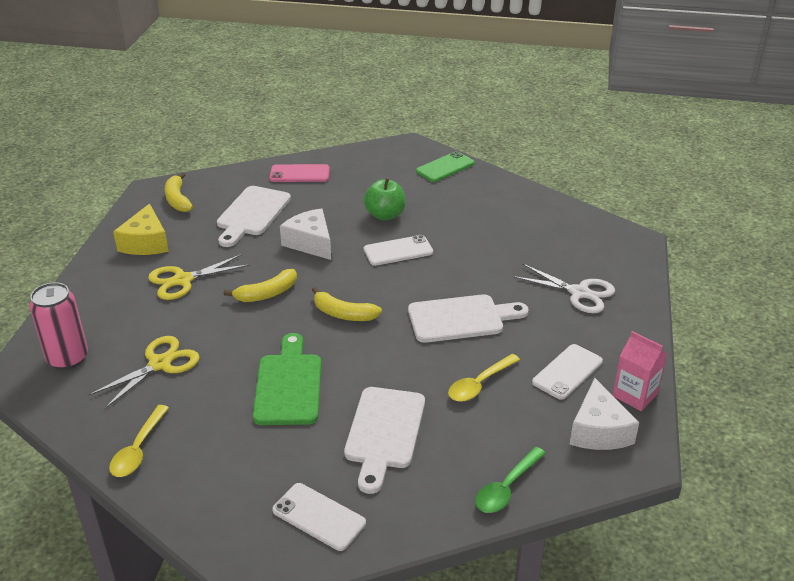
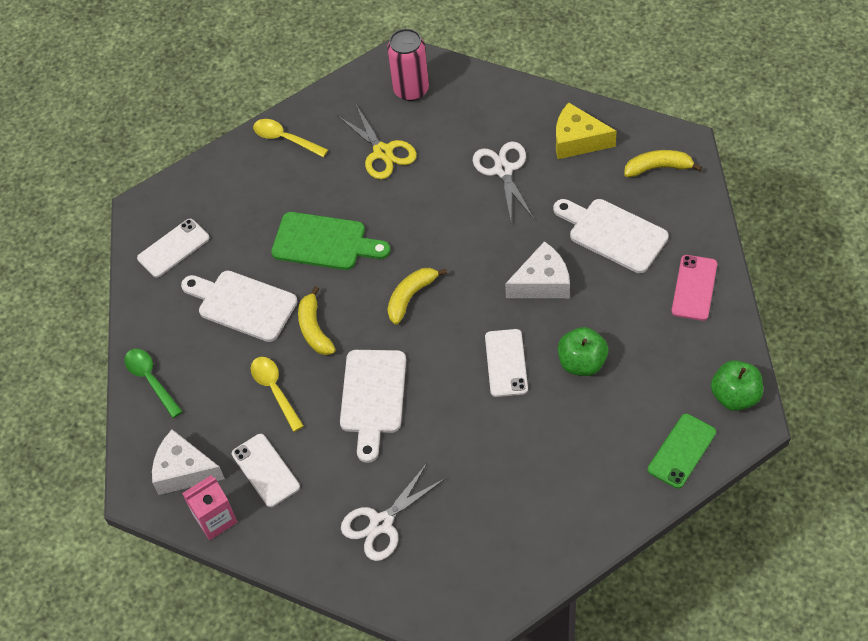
camera: 110 degrees right, 20 degrees up
(183, 280) = (503, 170): yellow scissors -> white scissors
(267, 294) = (461, 236): yellow banana -> yellow banana (314, 329)
(391, 151) = (735, 396): none -> green apple
(445, 167) = (682, 451): green phone -> green phone turned 60 degrees clockwise

